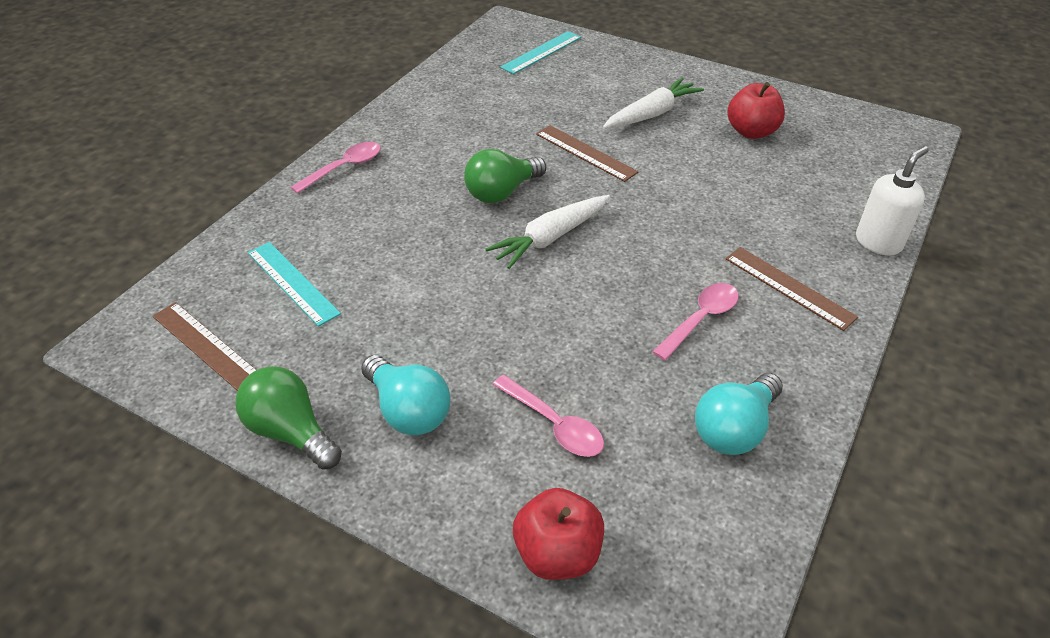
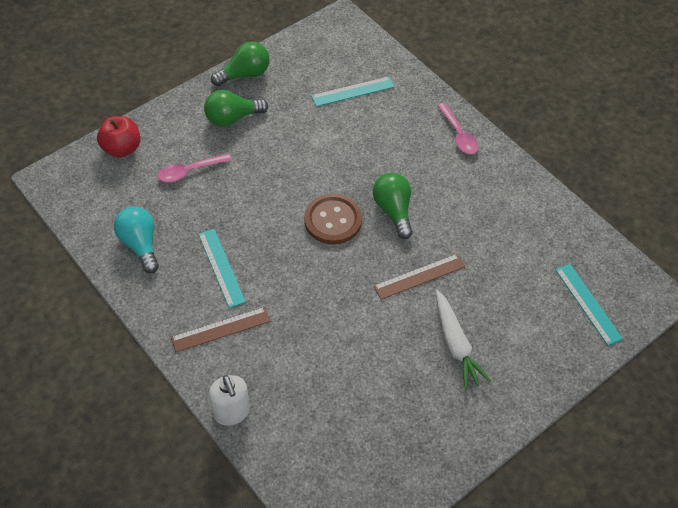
camera: 110 degrees right, 10 degrees up
(205, 345) = (321, 52): brown ruler -> none
(408, 410) = (232, 118): turquoise light bulb -> green light bulb
(550, 238) = (333, 220): white carrot -> brown button
(700, 319) = (221, 267): pink spoon -> turquoise ruler
(751, 132) = (401, 406): red apple -> none

